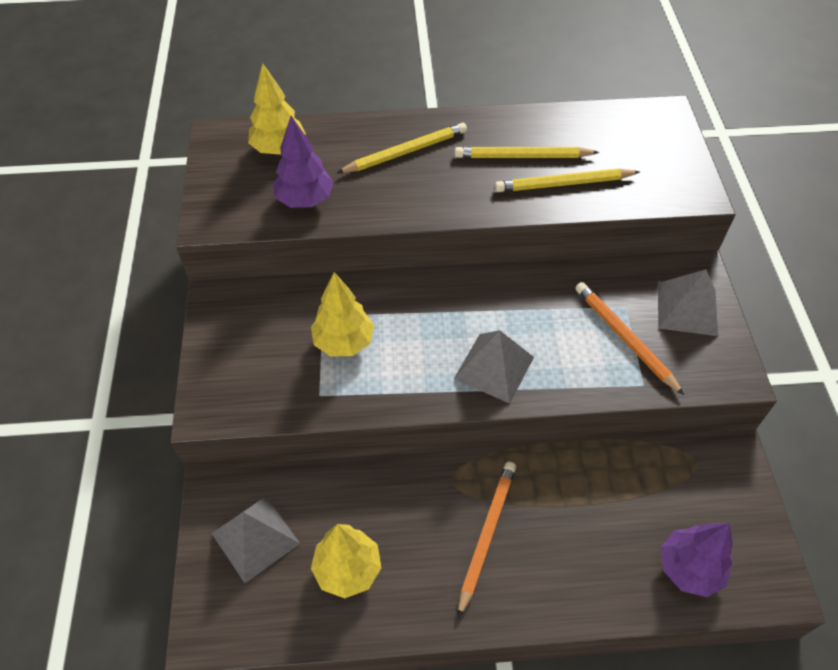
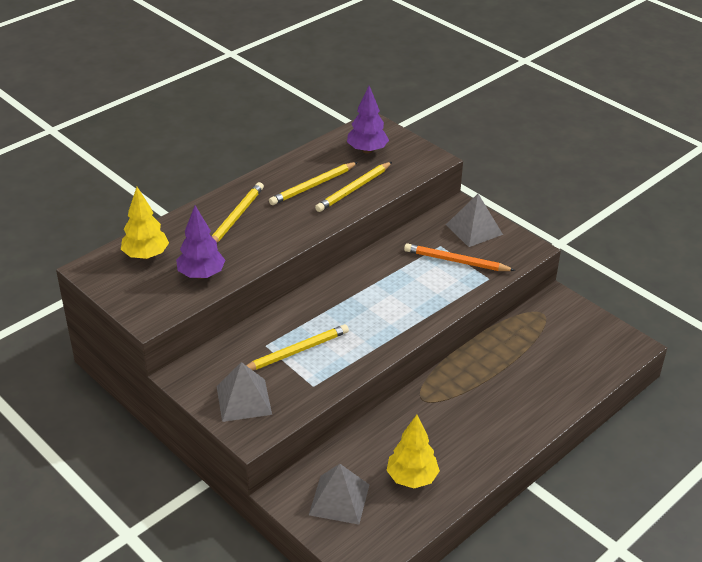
camera: 40 degrees left, 15 degrees down
(344, 342) = (296, 351): yellow tree -> yellow pencil
(486, 534) = (470, 413): orange pencil -> none
(494, 367) = (400, 314): grey pyramid -> grey pyramid (243, 400)
(689, 568) = (586, 363): purple tree -> purple tree (367, 150)

